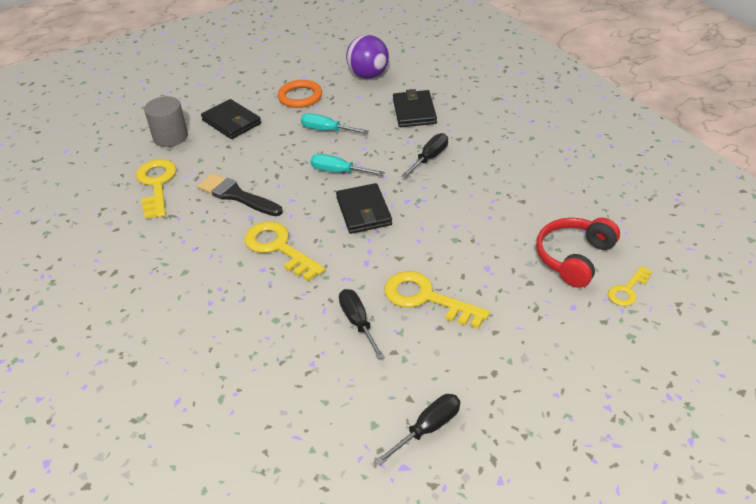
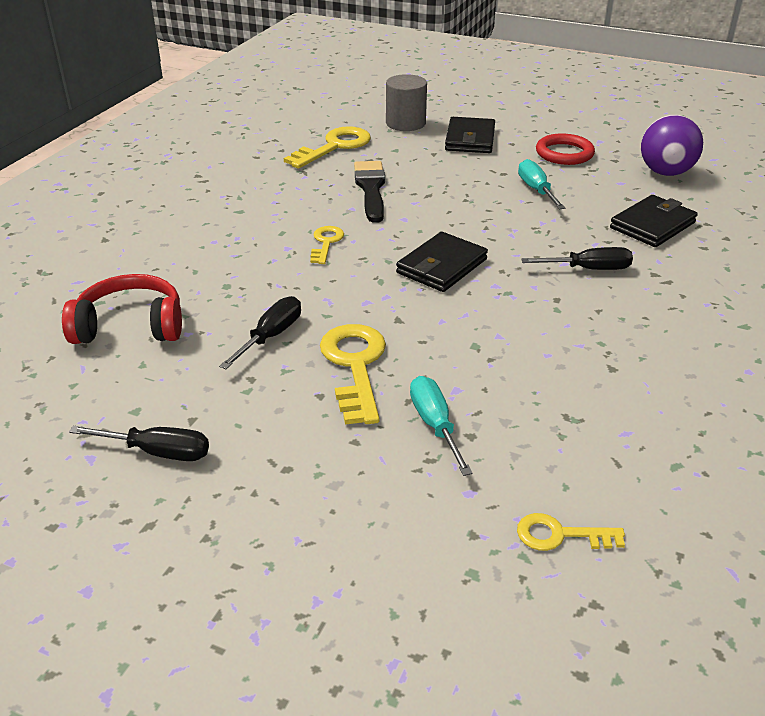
camera: 50 degrees right, 5 degrees down
(279, 248) = (326, 243): yellow key -> yellow key, size x0.56
(300, 97) = (564, 153): orange ring -> red ring
(339, 172) = (482, 225): turquoise screwdriver -> turquoise screwdriver (435, 425)
(574, 258) = (562, 457): red headphones -> red headphones (130, 326)

